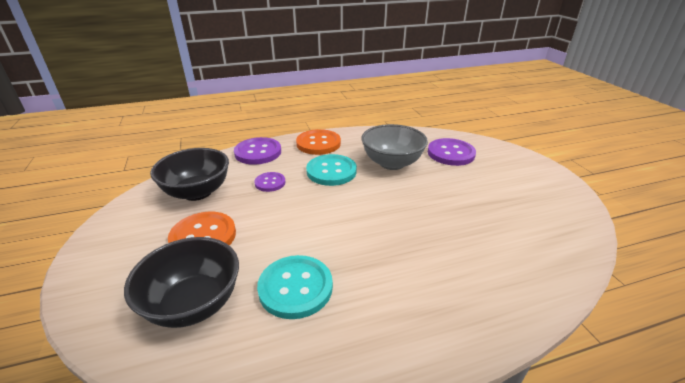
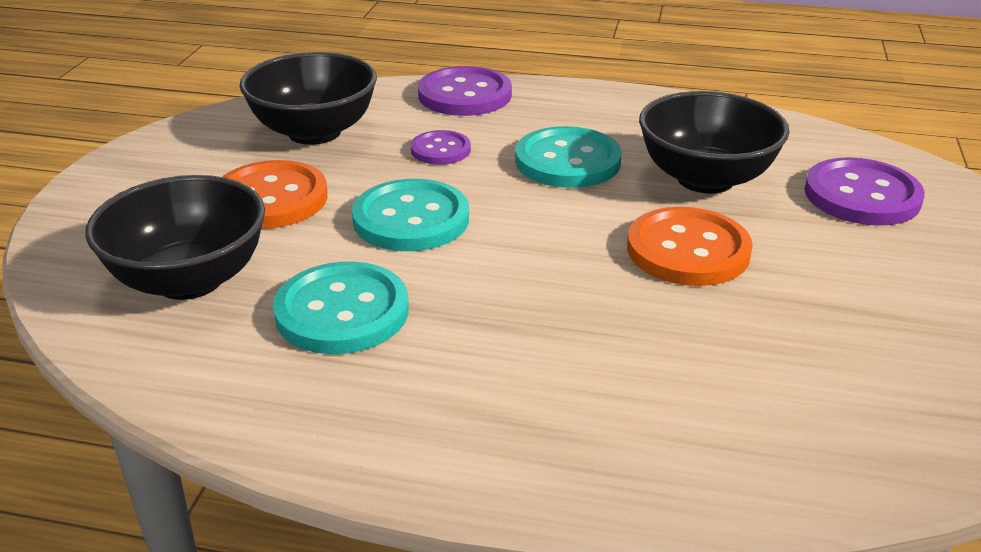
camera: 30 degrees right, 0 degrees up
(286, 223) = (411, 219): none -> turquoise button
(318, 143) = (591, 106): orange button -> orange button (688, 250)
(392, 163) = (705, 179): grey bowl -> black bowl

